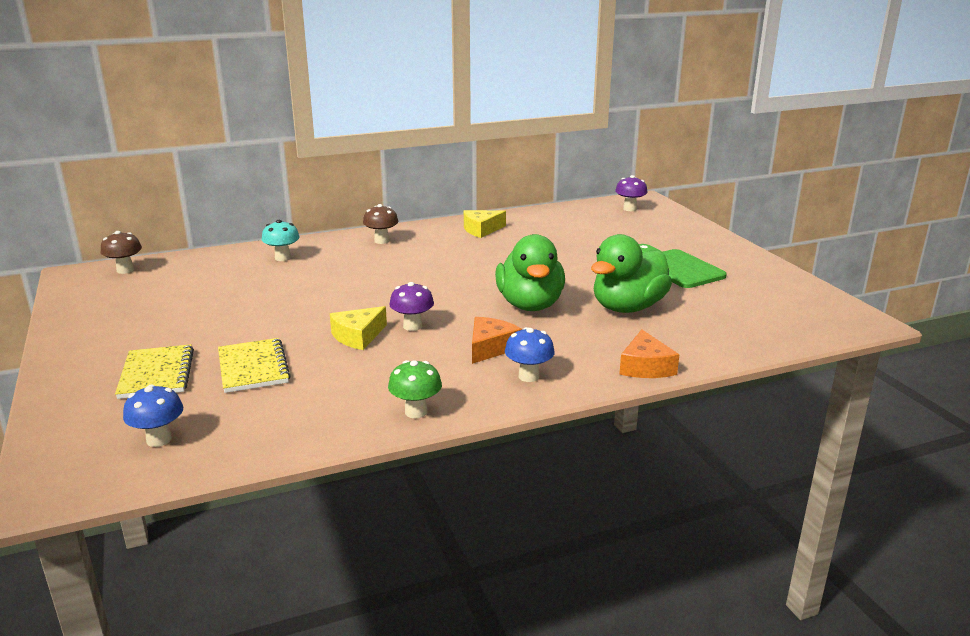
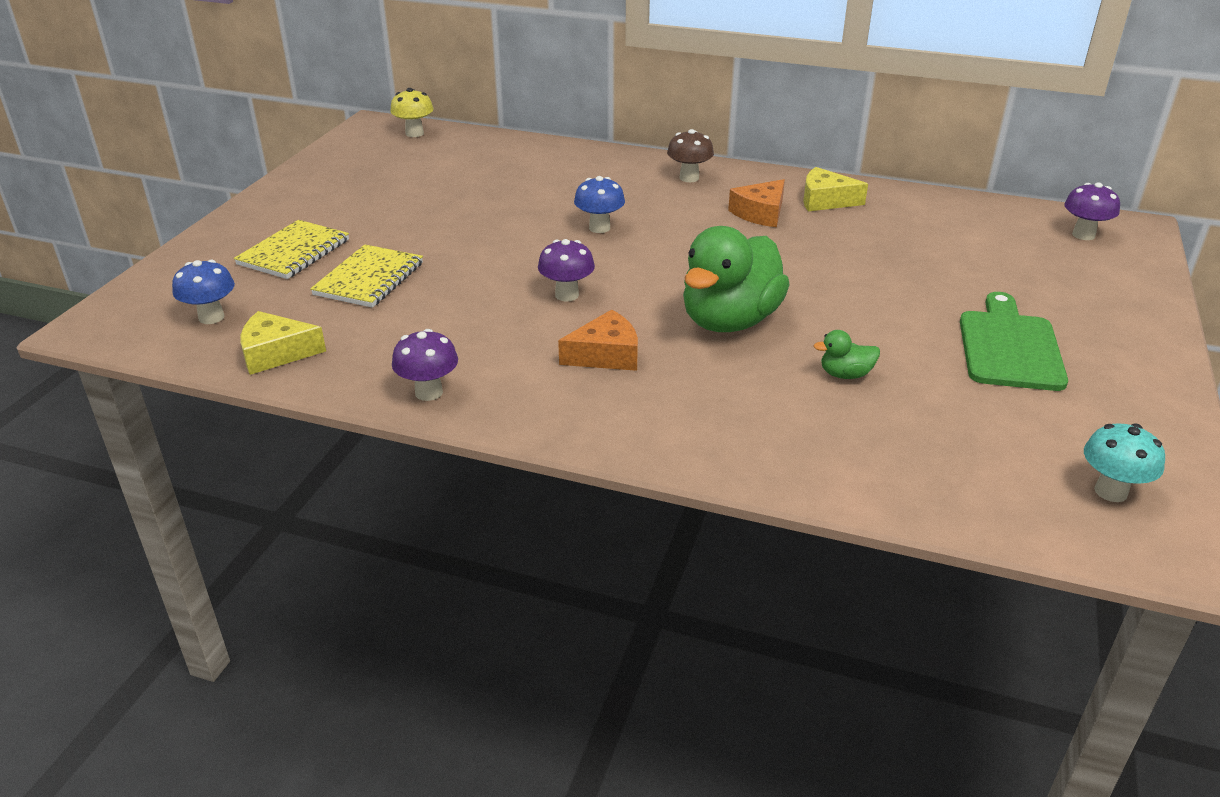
camera: 40 degrees right, 10 degrees up
(125, 270) = (414, 133): brown mushroom -> yellow mushroom
(283, 258) = (562, 166): turquoise mushroom -> turquoise mushroom (1110, 491)
(358, 336) = (501, 284): yellow cheese -> yellow cheese (276, 353)
(416, 412) = (429, 392): green mushroom -> purple mushroom
(528, 376) = (592, 407): blue mushroom -> blue mushroom (599, 228)
(628, 307) = (845, 374): green duck -> green duck, size x0.42
(645, 367) = (740, 460): orange cheese -> orange cheese (760, 213)

